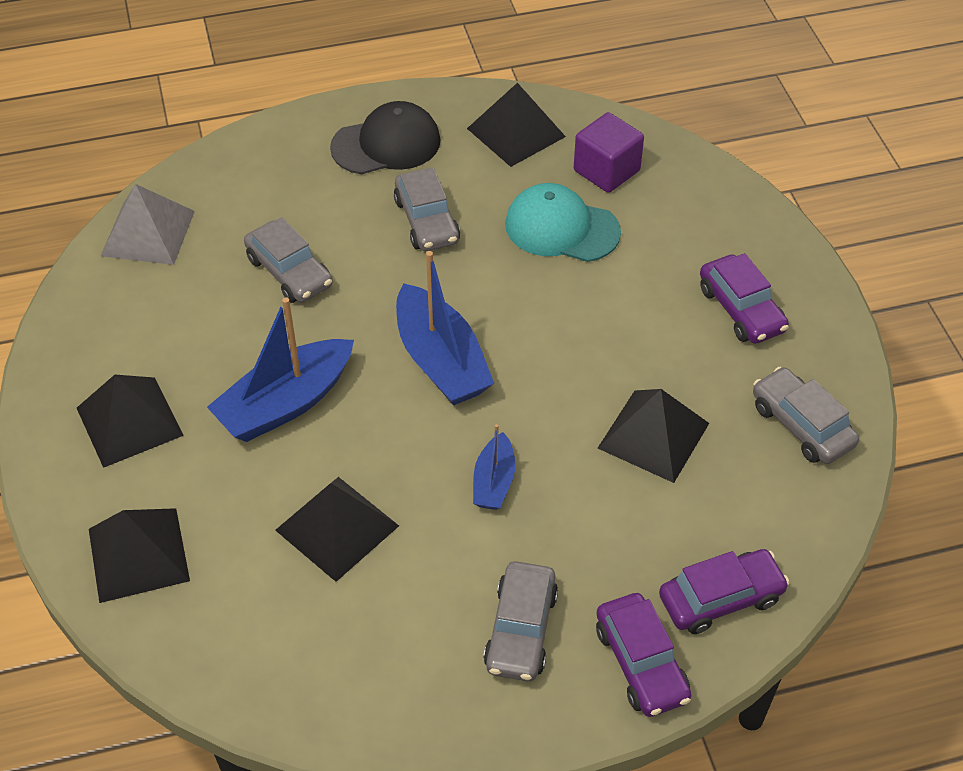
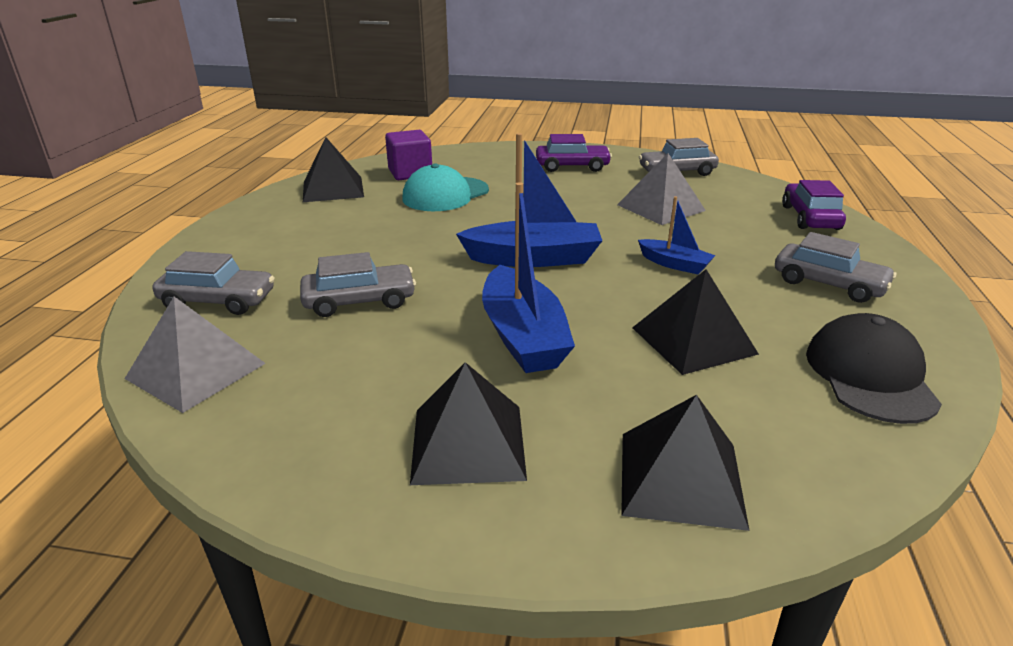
camera: 65 degrees left, 20 degrees down
(386, 144) = (271, 231): black cap -> black cap (870, 375)
(427, 221) = (378, 234): grey car -> grey car (218, 301)
(641, 663) = (864, 250): purple car -> none
(653, 435) = (660, 207): black pyramid -> grey pyramid

